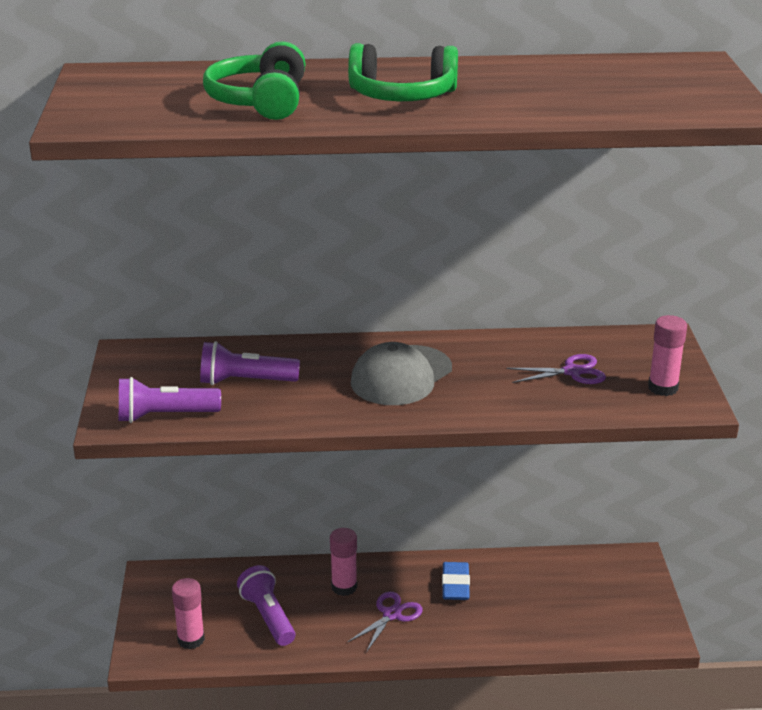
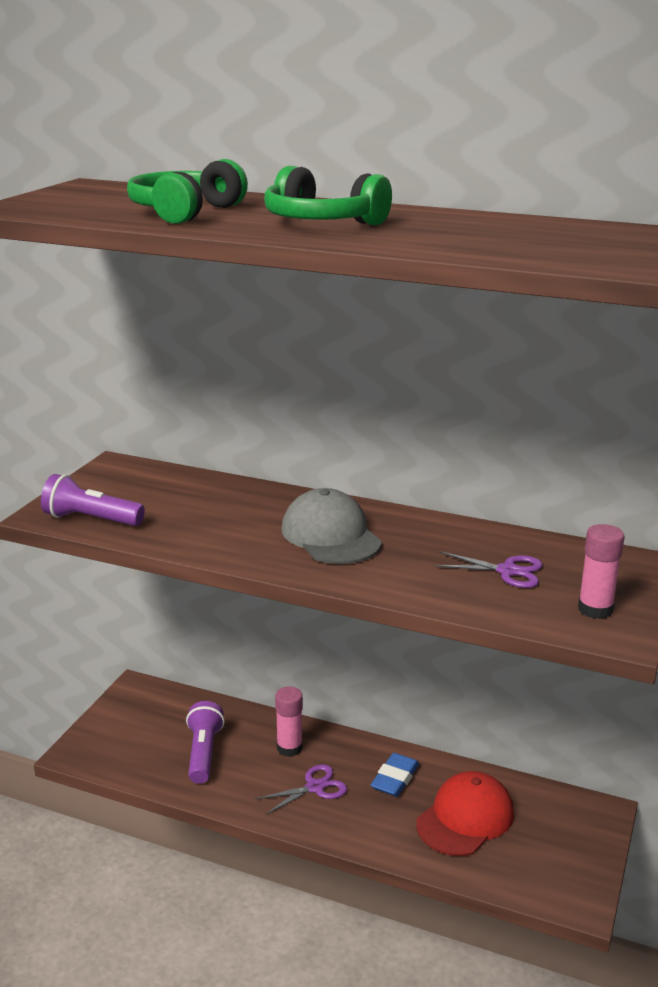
camera: 25 degrees right, 5 degrees down
(191, 639) = (125, 752): pink glue stick -> none
(245, 381) = (186, 508): purple flashlight -> none
(401, 376) = (331, 535): grey cap -> grey cap turned 90 degrees clockwise
(534, 599) = (465, 818): none -> red cap

